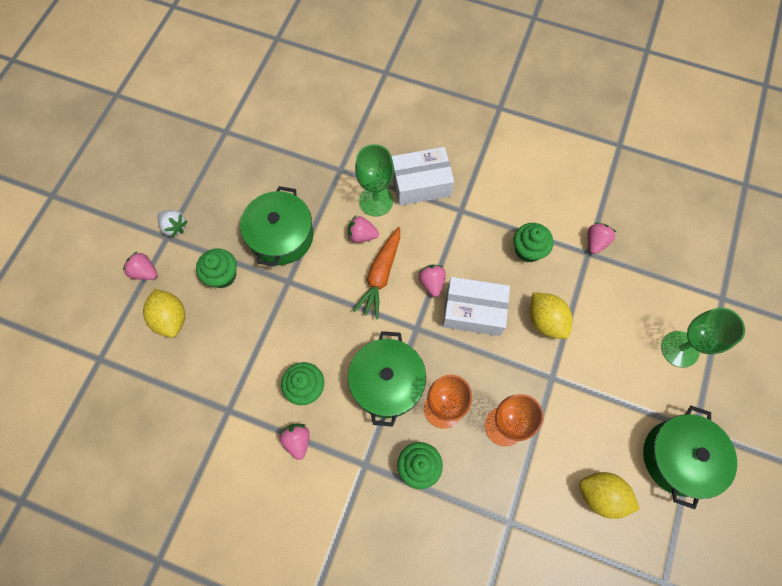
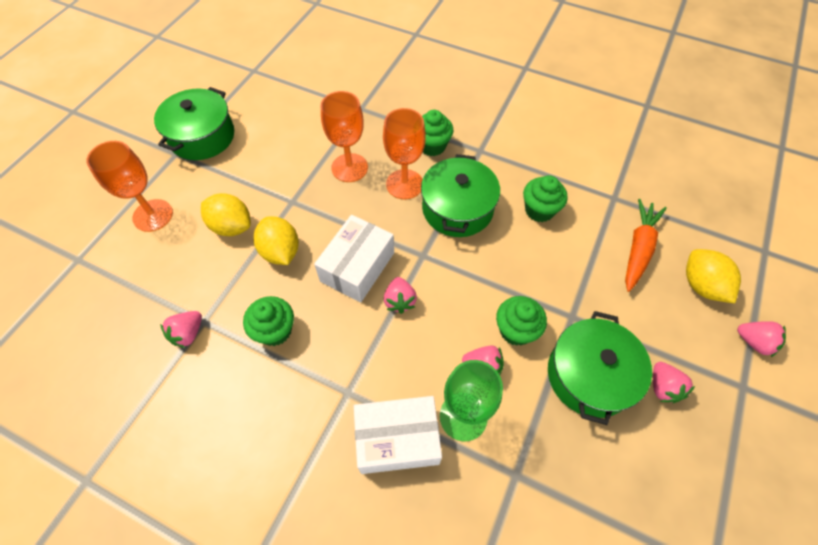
camera: 175 degrees left, 10 degrees down
(174, 227) = (738, 401): white strawberry -> none
(222, 275) = (654, 329): green cupcake -> green cupcake (516, 330)
(297, 441) = (543, 170): pink strawberry -> pink strawberry (663, 387)
(380, 275) = (460, 314): orange carrot -> orange carrot (638, 249)
(473, 311) = (357, 267): white box -> white box turned 75 degrees counterclockwise
(601, 495) = (280, 118): yellow lemon -> yellow lemon (231, 226)
(679, 349) = (153, 215): green goblet -> orange goblet

